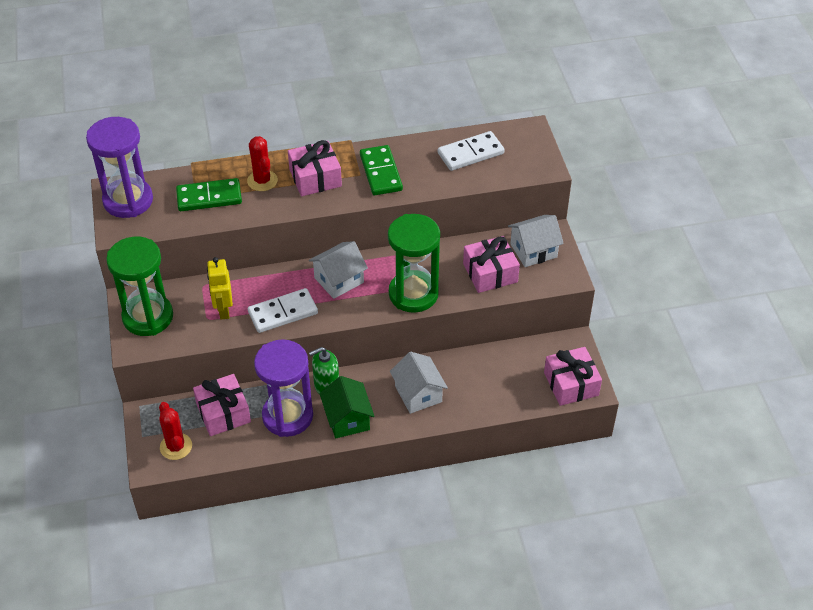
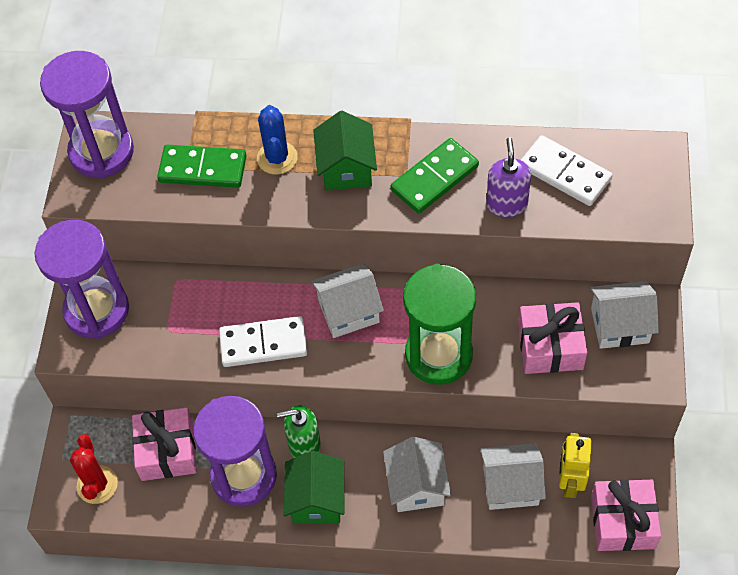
camera: 20 degrees right, 10 degrees up
(148, 317) = (97, 310): green hourglass -> purple hourglass
(223, 310) = (191, 322): yellow robot -> yellow robot (569, 482)
(262, 181) = (277, 158): red cactus -> blue cactus
(315, 178) = (346, 168): pink gift -> green house
(380, 172) = (434, 178): green domino -> green domino turned 45 degrees clockwise
(437, 179) = (506, 204): none -> purple soap dispenser
(470, 153) = (565, 173): white domino -> white domino turned 45 degrees clockwise
(485, 379) = (510, 485): none -> white house

